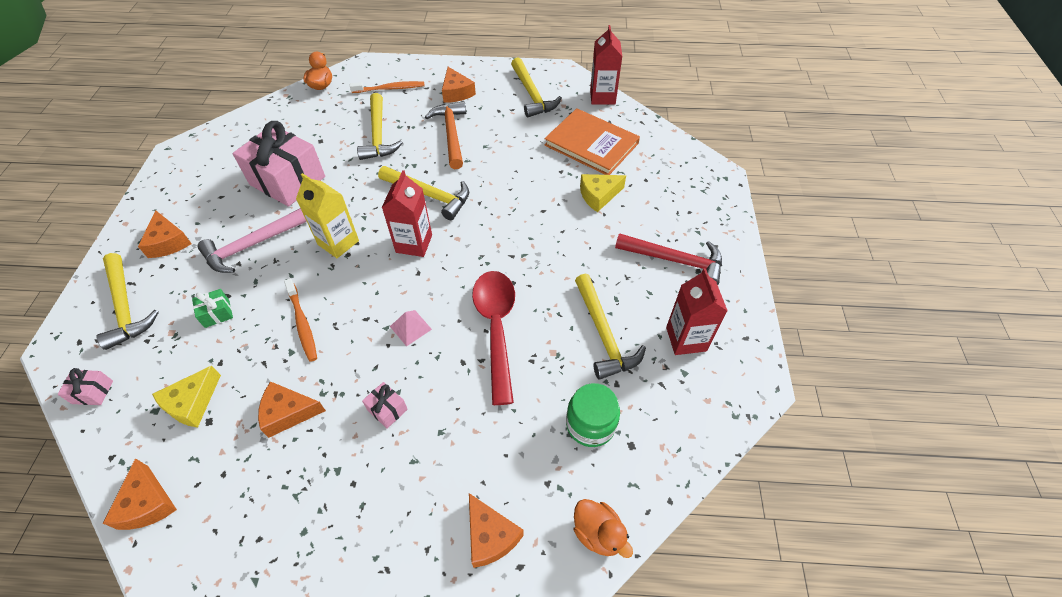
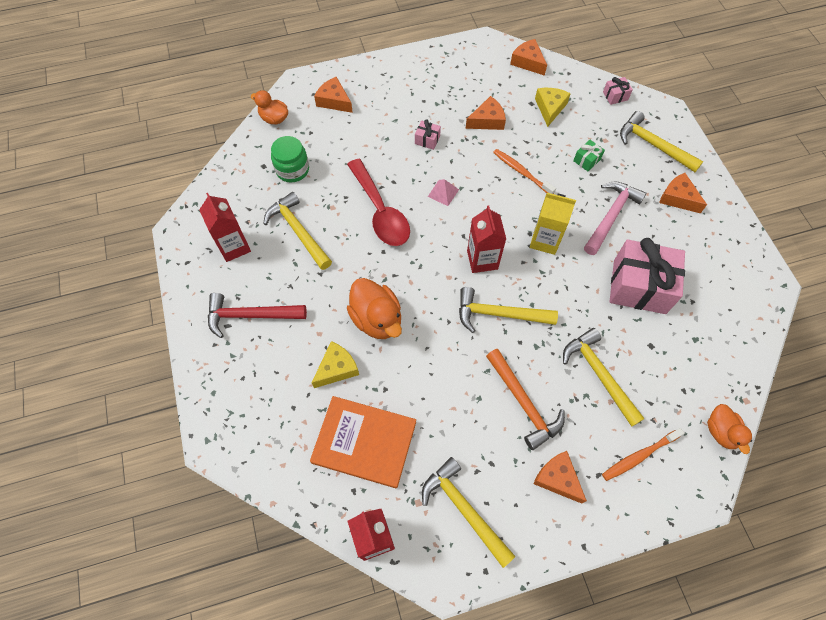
camera: 160 degrees right, 10 degrees up
(546, 222) = (377, 319): none -> orange duck

